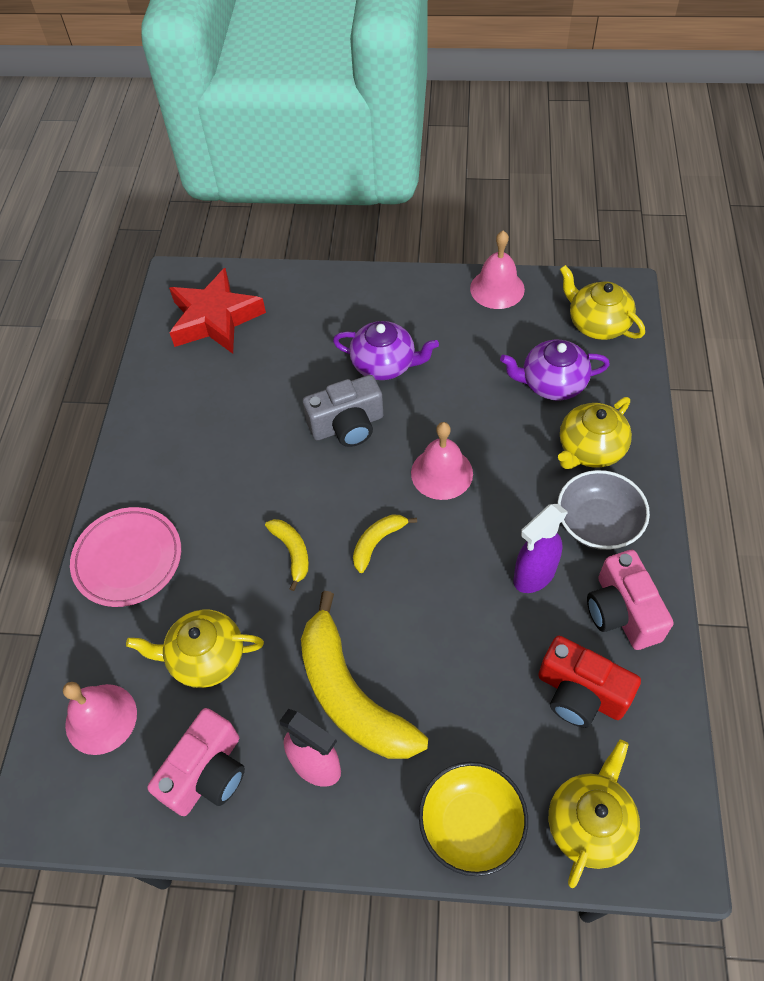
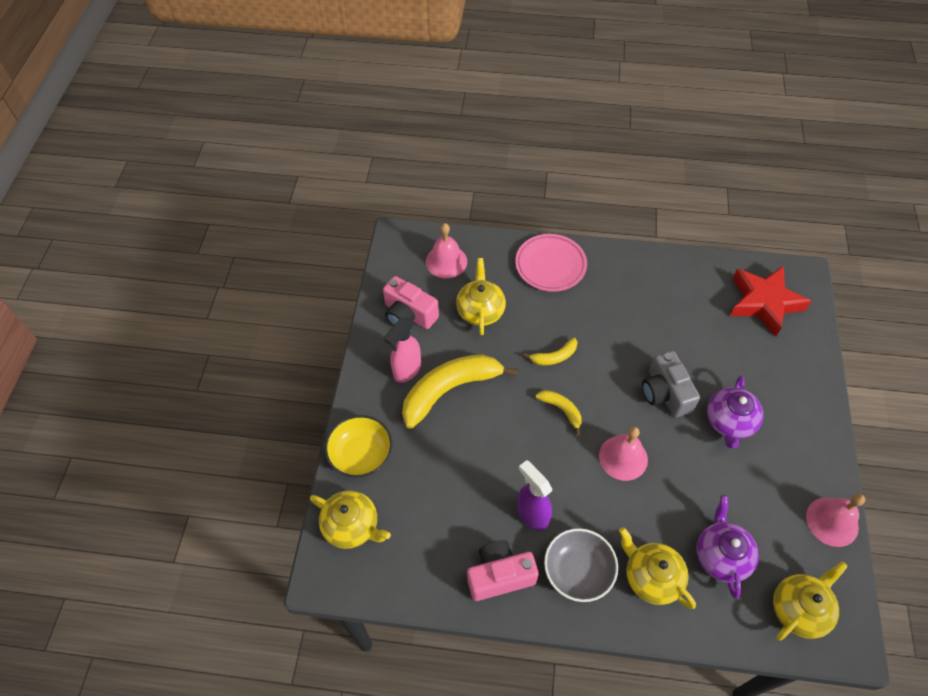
camera: 90 degrees right, 0 degrees up
(580, 693) = (439, 534): red camera -> none

